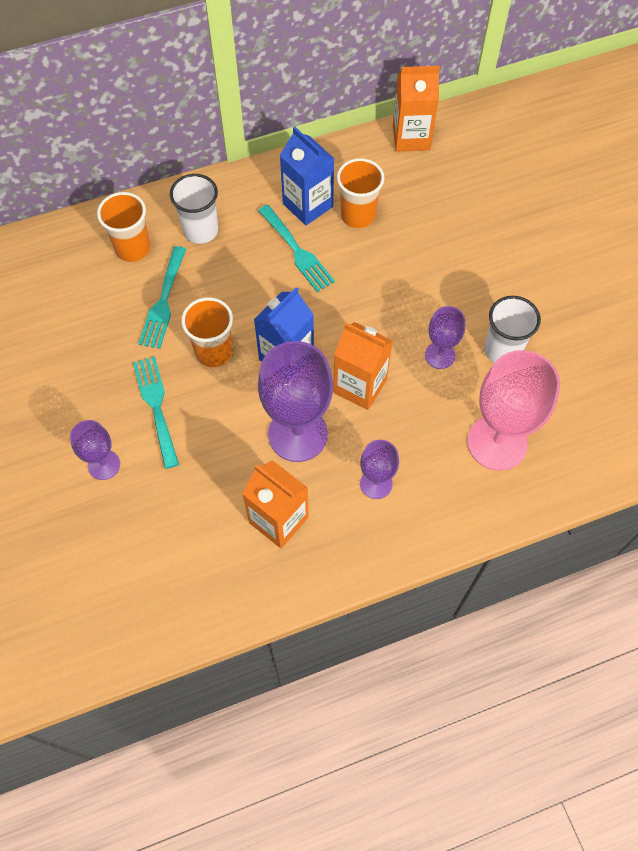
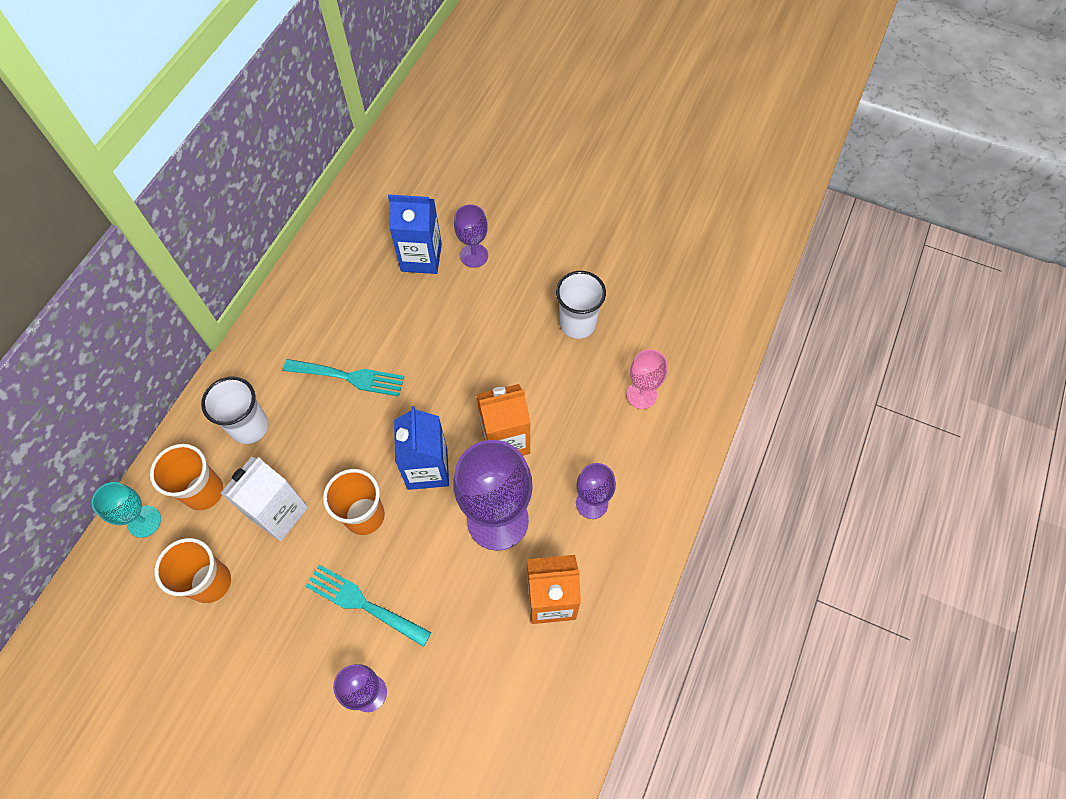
camera: 45 degrees left, 0 degrees up
(81, 236) = (144, 521): none -> turquoise goblet
(163, 302) = (279, 513): turquoise fork -> white carton
(307, 205) = (319, 333): blue carton -> blue carton (421, 257)
(358, 215) = (369, 309): orange cup -> orange cup (211, 582)
(411, 137) = (348, 215): orange carton -> none
(440, 355) = (539, 366): purple goblet -> purple goblet (474, 255)
(497, 442) = (641, 395): pink goblet -> pink goblet, size x0.53

